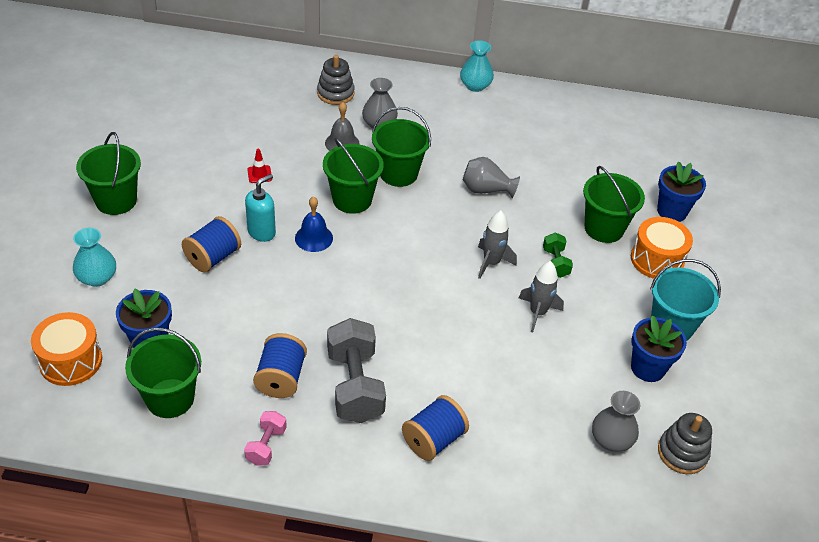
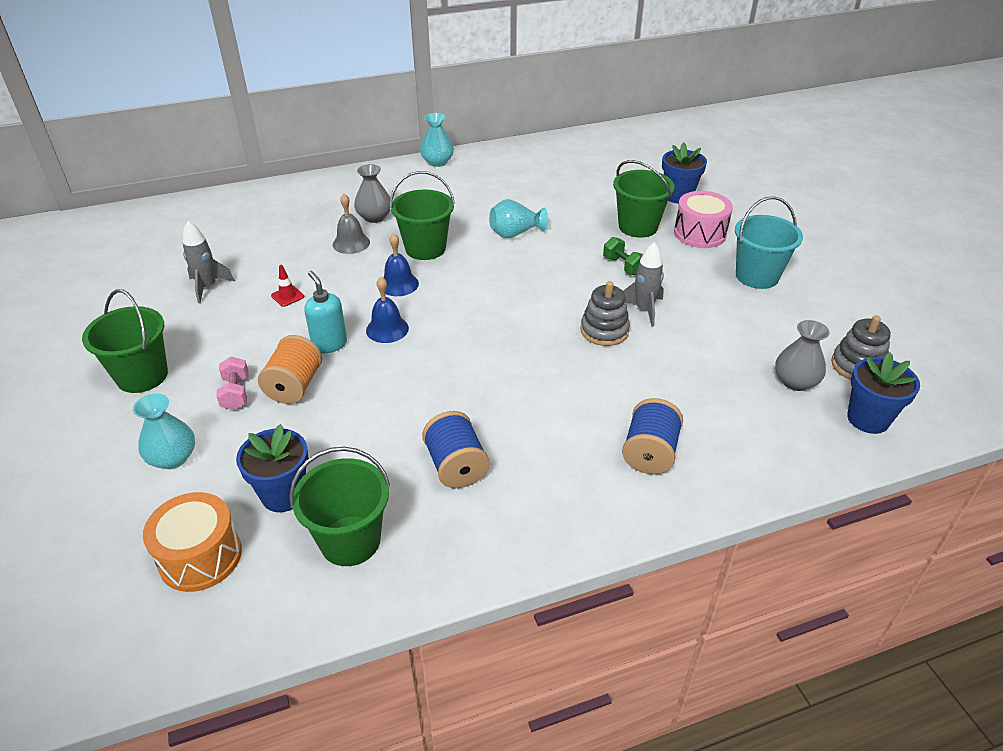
camera: 25 degrees left, 5 degrees down
(213, 257) = (294, 386): blue spool -> orange spool
(262, 232) = (329, 344): turquoise soap dispenser -> turquoise soap dispenser turned 45 degrees counterclockwise
(266, 445) = (493, 537): pink dumbbell -> pink dumbbell (236, 393)
(335, 93) = (312, 207): grey stacking toy -> grey stacking toy (604, 331)
(352, 199) = (398, 284): green bucket -> blue bell
(355, 386) = (535, 439): grey dumbbell -> none
(486, 190) = (515, 233): grey vase -> turquoise vase
(491, 263) = (569, 287): grey rocket -> grey rocket (208, 287)
(648, 368) = (769, 314): blue flower pot -> blue flower pot (868, 419)
(657, 260) = (700, 233): orange drum -> pink drum

